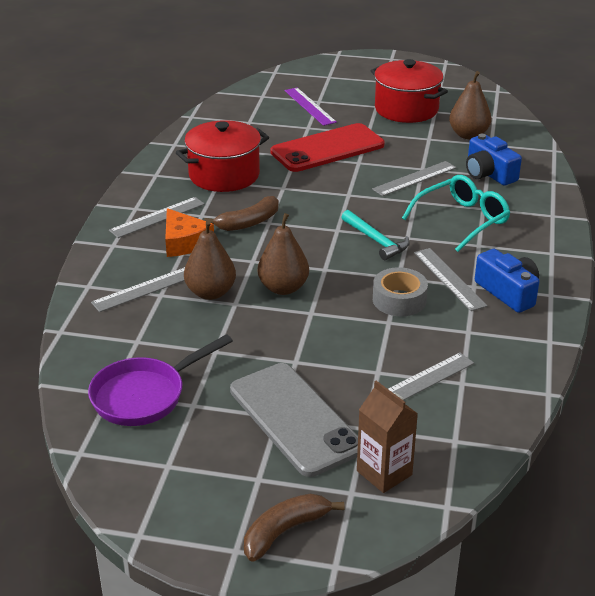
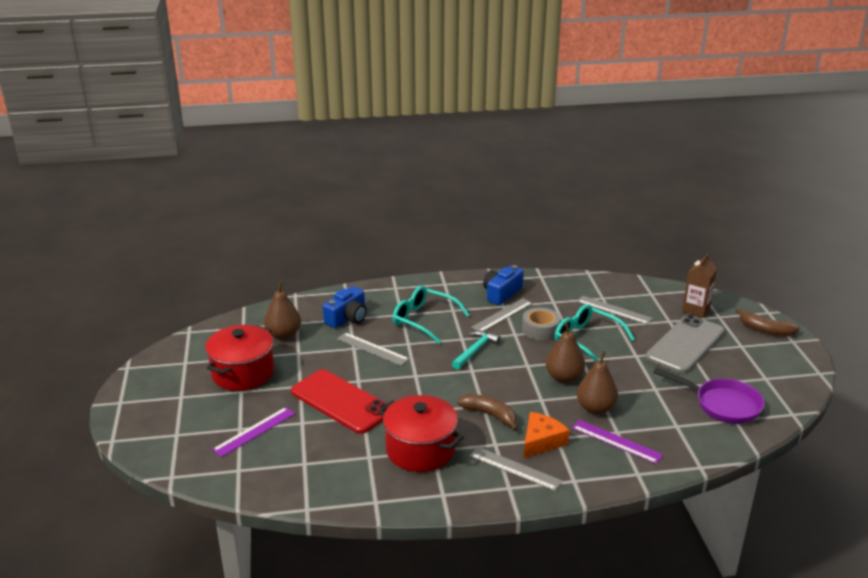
camera: 110 degrees left, 5 degrees down
(146, 289) = (616, 441): grey ruler -> purple ruler
(355, 330) = (586, 340): none -> turquoise glasses

